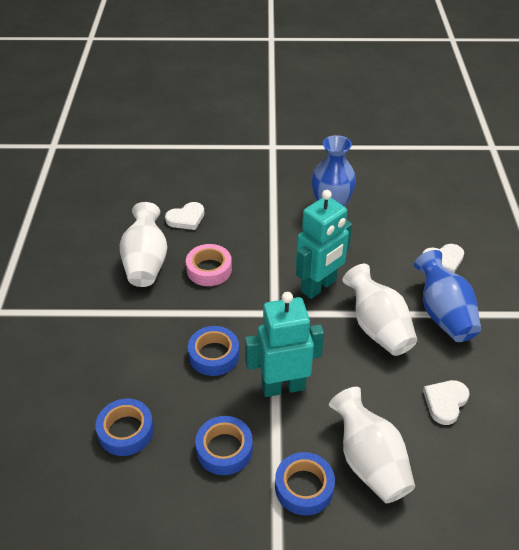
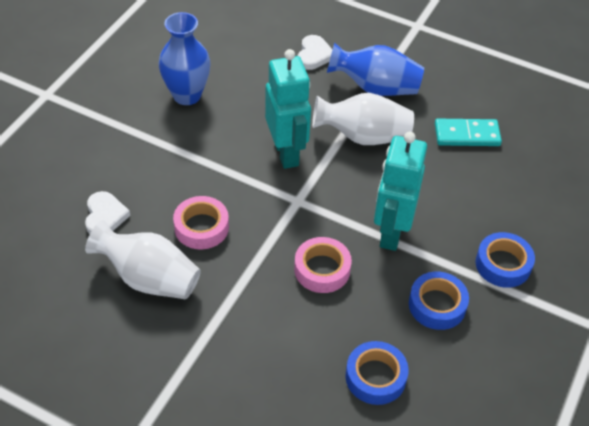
camera: 65 degrees left, 5 degrees up
(214, 355) = (322, 269): blue tape -> pink tape
(369, 461) = (499, 210): white vase -> none
(445, 402) = (467, 135): white heart -> turquoise domino

